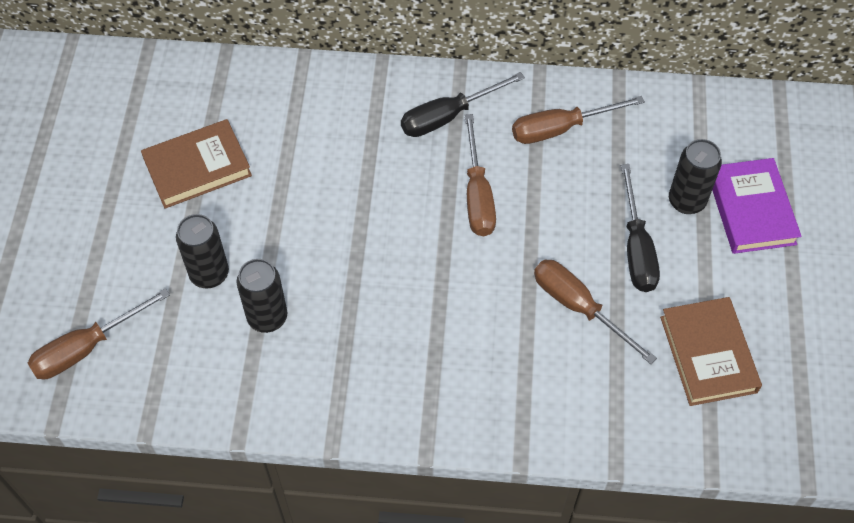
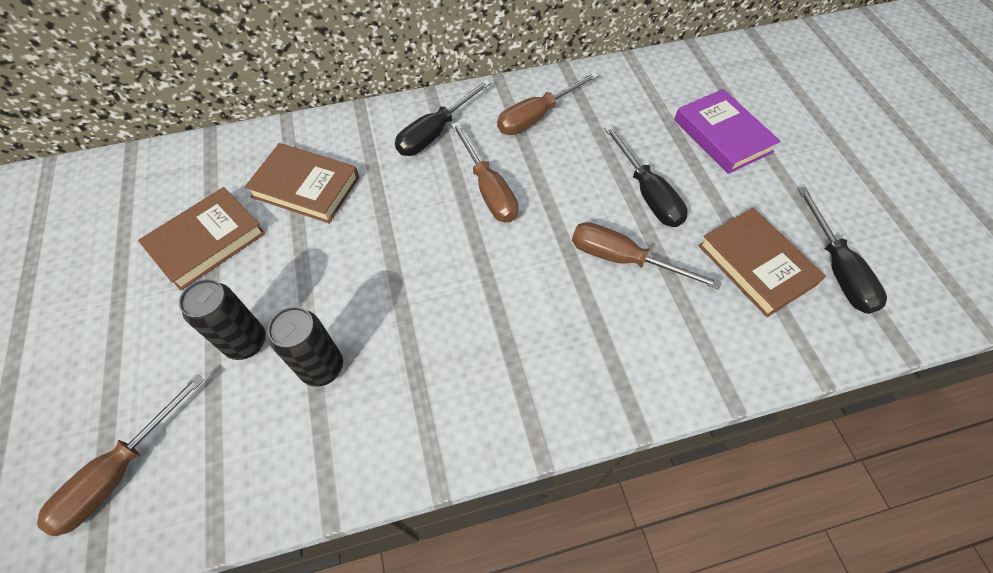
camera: 20 degrees left, 0 degrees up
(302, 139) = (306, 187): none -> brown book
(686, 201) = (668, 144): black can -> none
(788, 384) = (836, 269): none -> black screwdriver

